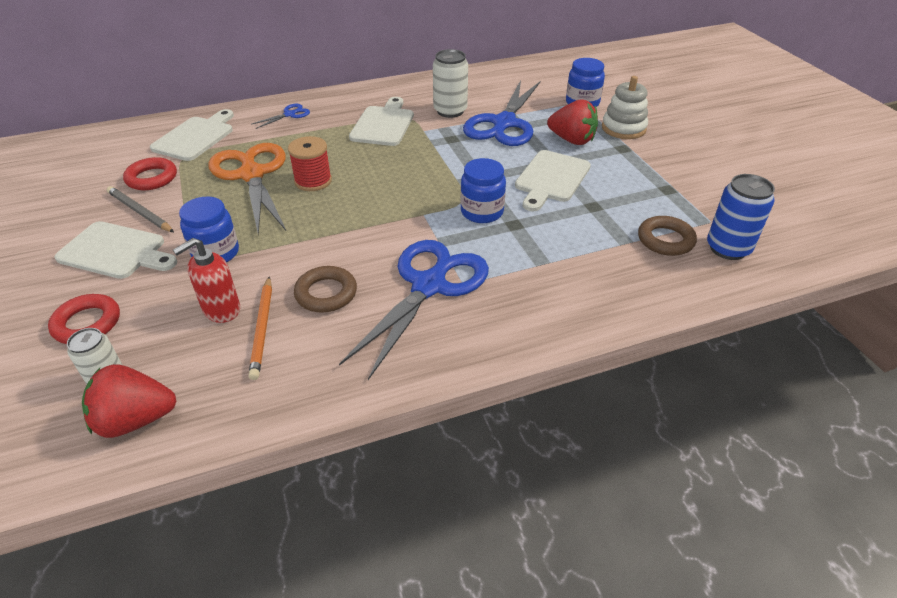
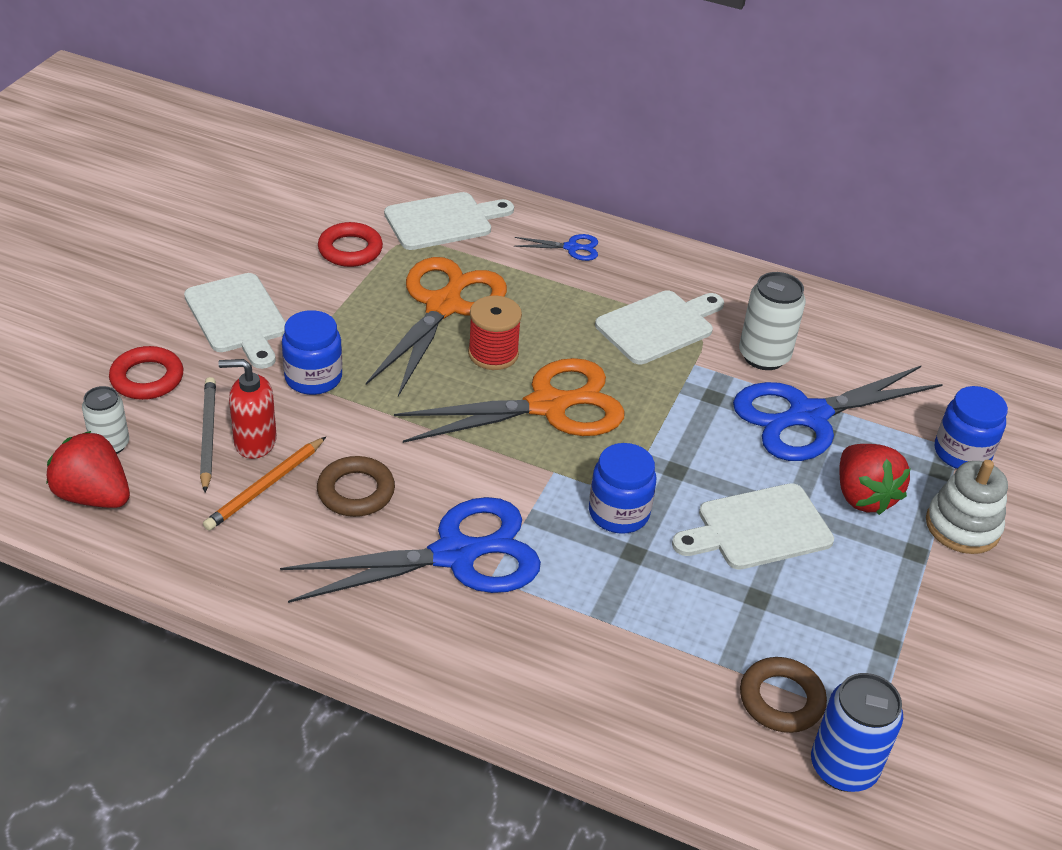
camera: 40 degrees right, 0 degrees up
(140, 212) = (299, 285): grey pencil -> grey pencil (207, 435)
(377, 187) = (548, 406): none -> orange scissors

